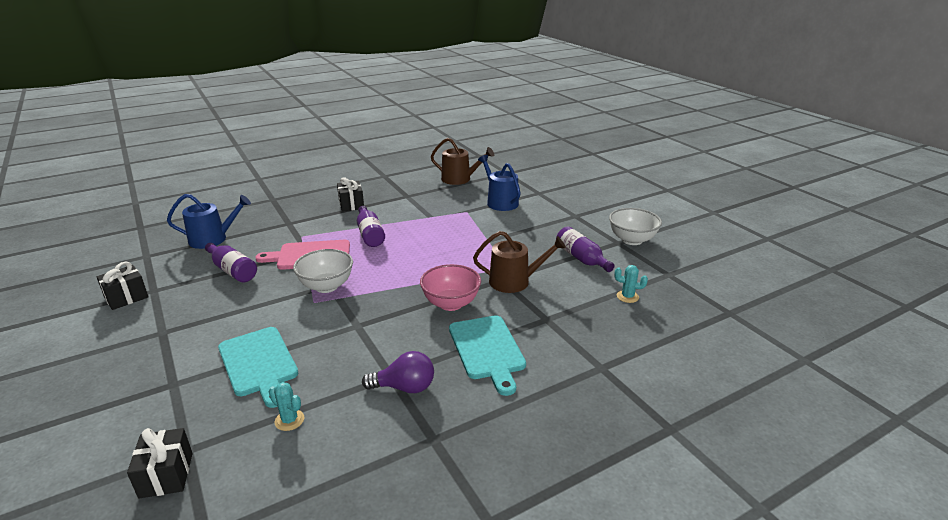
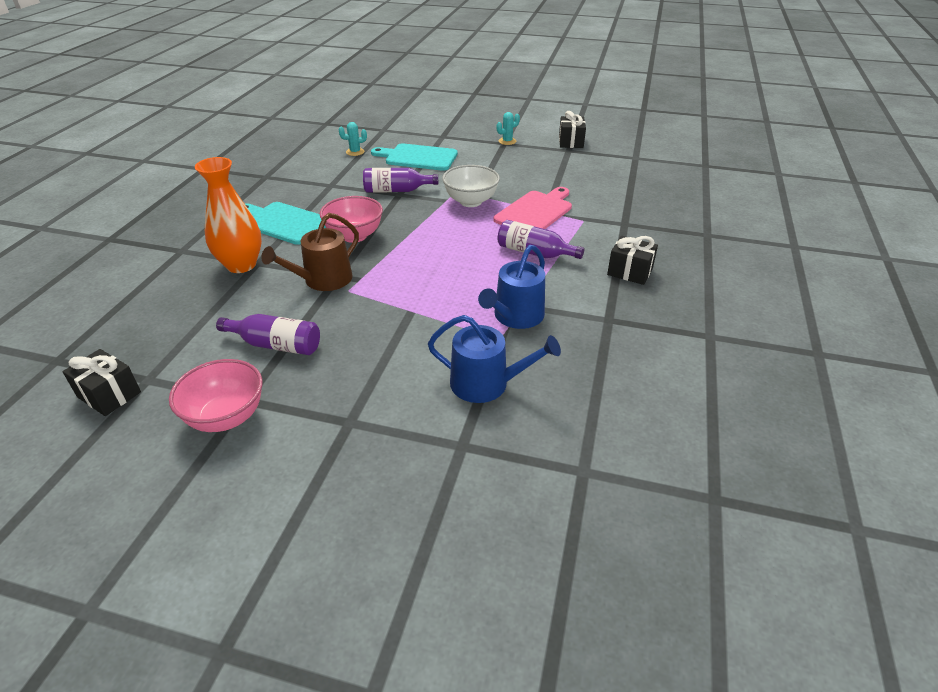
camera: 135 degrees right, 10 degrees up
(166, 475) = (375, 124): black gift -> black gift (109, 395)
(213, 239) = (634, 185): blue watering can -> blue watering can (515, 316)
(232, 270) = (557, 178): purple bottle -> purple bottle (396, 190)
(404, 387) = (313, 185): purple light bulb -> none
(459, 179) = (617, 398): brown watering can -> none
(560, 323) = (241, 265): none -> orange vase
(627, 296) = (188, 322): turquoise cactus -> turquoise cactus (507, 141)
(632, 240) = (226, 417): white bowl -> pink bowl

